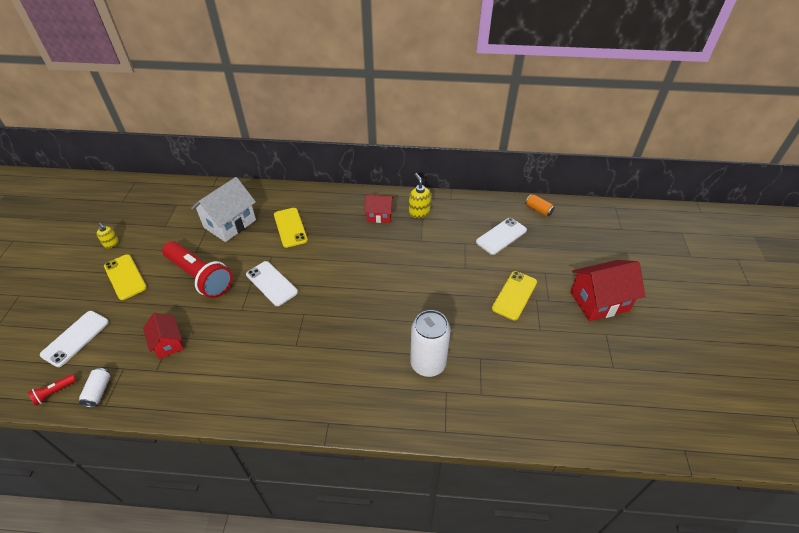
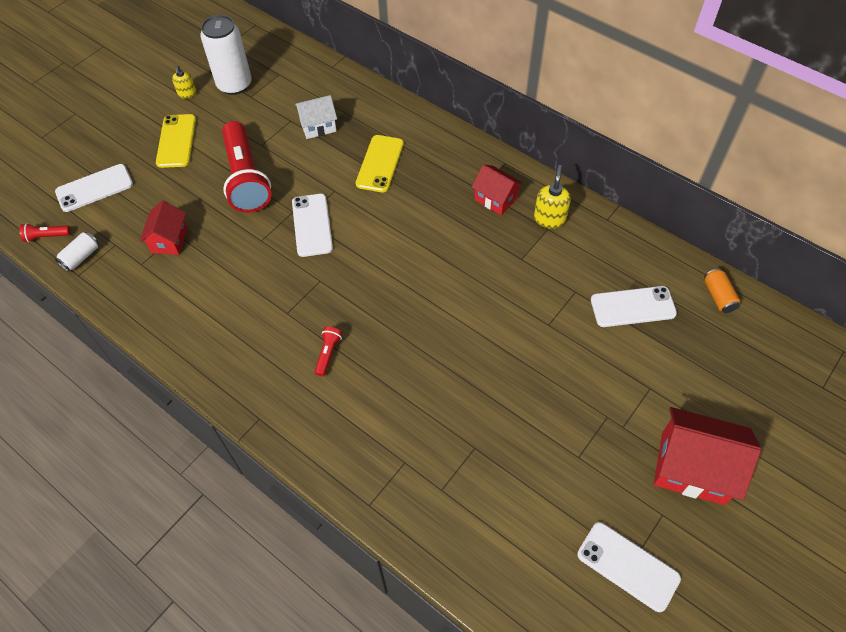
camera: 35 degrees right, 10 degrees up
(230, 224) = (318, 126): white house -> white house, size x0.59
(344, 355) = (328, 353): none -> red flashlight
(428, 363) = (410, 417): white can -> white can (234, 84)
(514, 295) = (583, 395): yellow phone -> none
(613, 372) = (628, 566): none -> white phone

